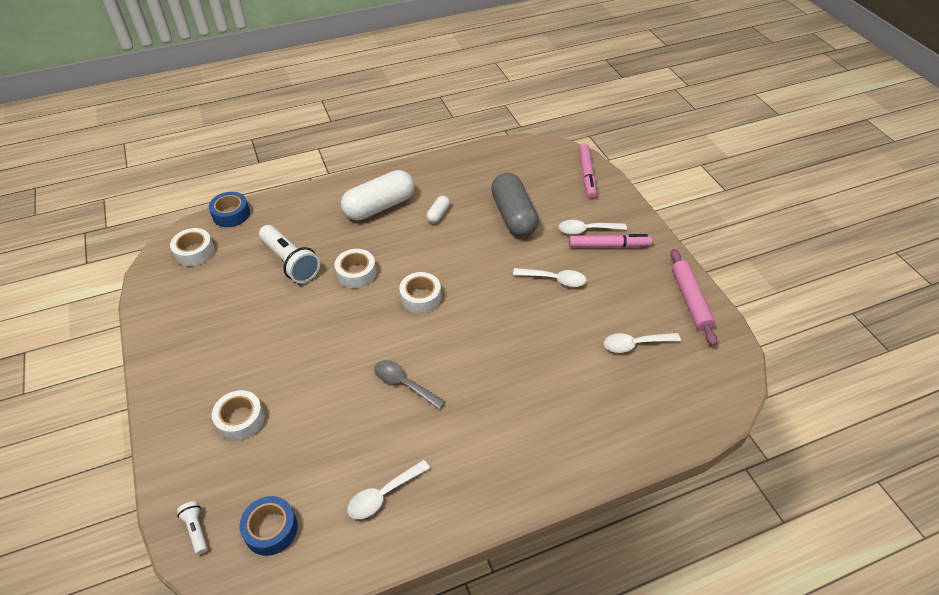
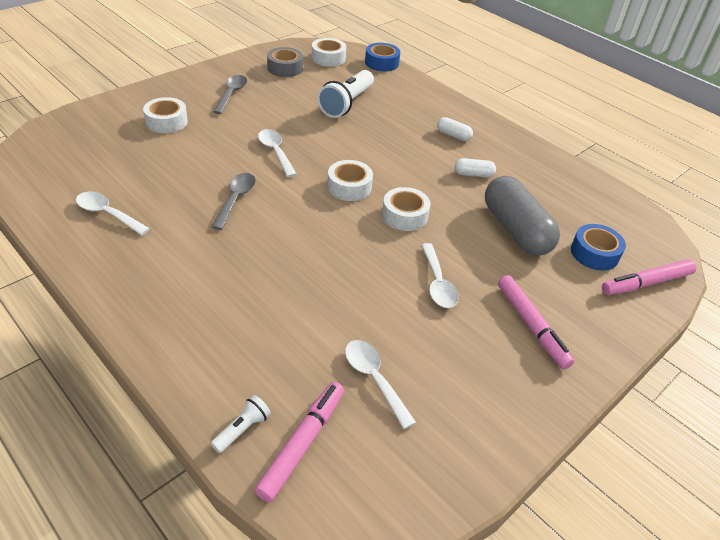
camera: 65 degrees right, 5 degrees down
(192, 292) = (285, 68): none -> grey tape
(196, 529) = (61, 128): white flashlight -> white flashlight (242, 429)
(217, 351) = (231, 94): none -> grey spoon
(271, 529) = (65, 162): blue tape -> blue tape (594, 253)
(356, 273) = (356, 141): white tape -> white tape (404, 215)
(379, 207) = (453, 135): white capsule -> white capsule, size x0.45
(513, 216) = (515, 230): grey capsule -> grey capsule turned 75 degrees counterclockwise
(586, 230) = (543, 299): white spoon -> white spoon (275, 152)
(681, 399) = (302, 443): none -> pink marker
(690, 300) = (489, 434): pink rolling pin -> none

